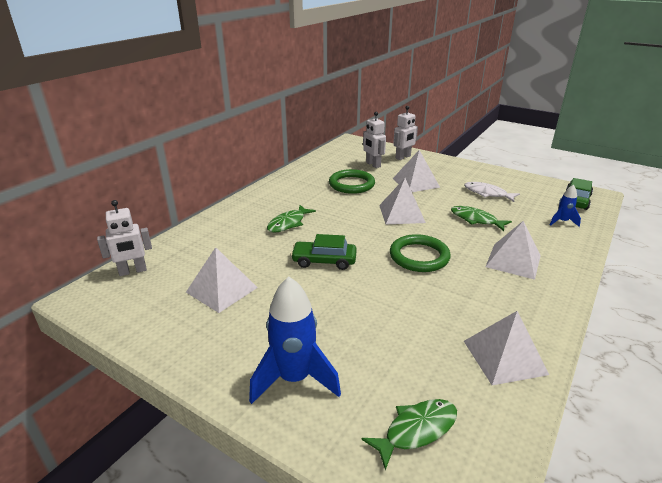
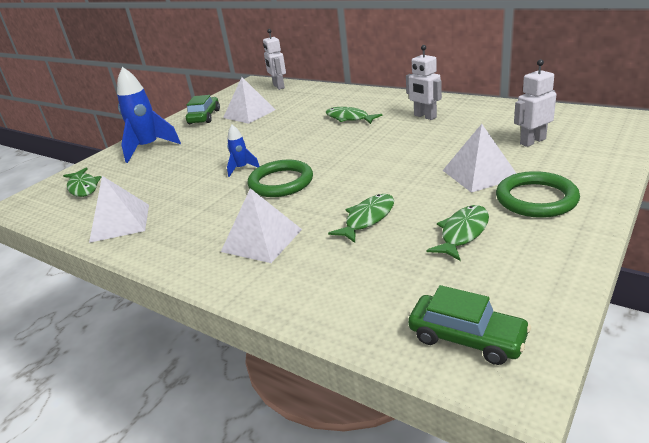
camera: 95 degrees right, 0 degrees up
(324, 261) = (280, 140): green car -> green car (204, 117)
(351, 184) = (454, 135): green ring -> green ring (536, 199)
(401, 213) = (378, 169): white pyramid -> none
(403, 157) = (582, 160): white robot -> white robot (425, 116)
(487, 193) = (462, 233): white fish -> green fish
(562, 222) = (369, 300): blue rocket -> blue rocket (242, 168)

